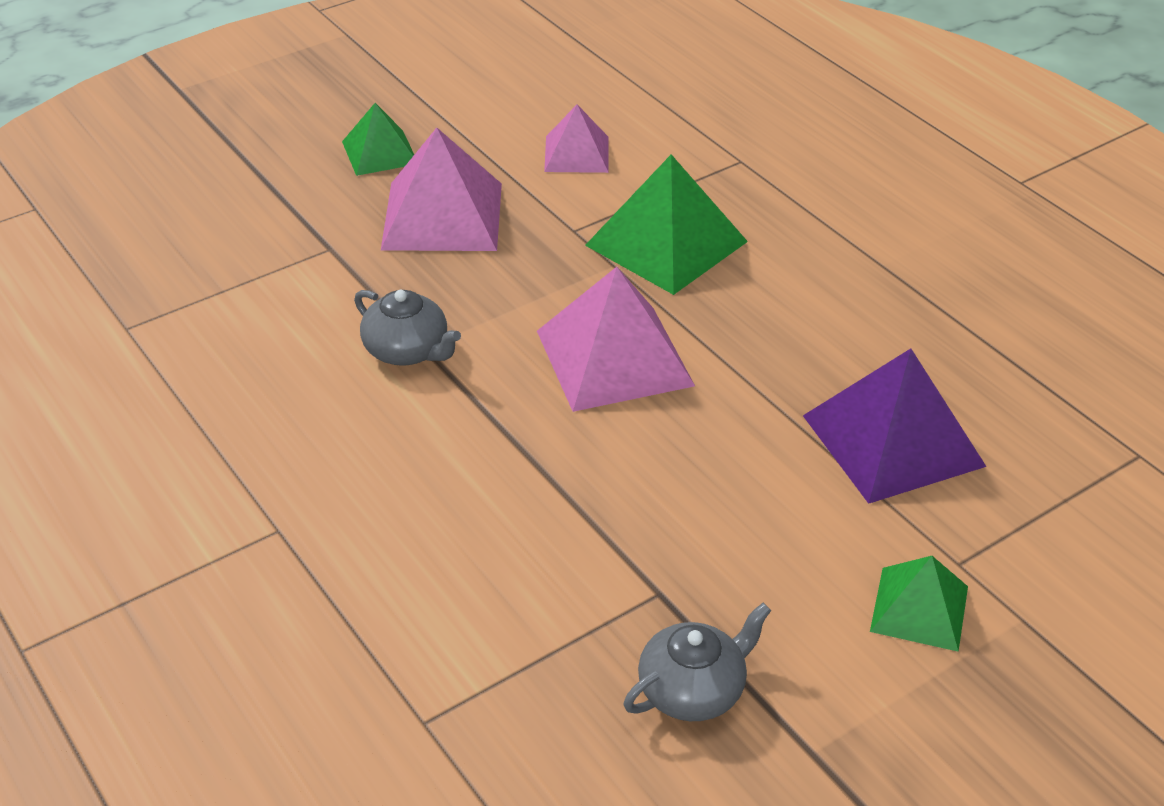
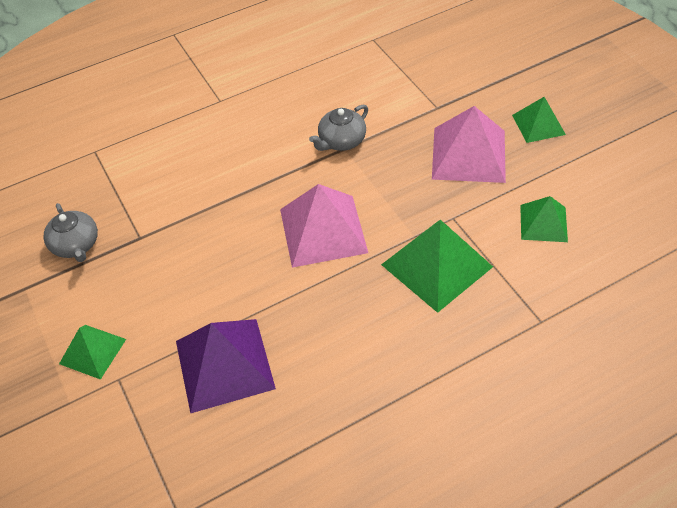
camera: 100 degrees right, 10 degrees up
(576, 154) = (543, 223): pink pyramid -> green pyramid

